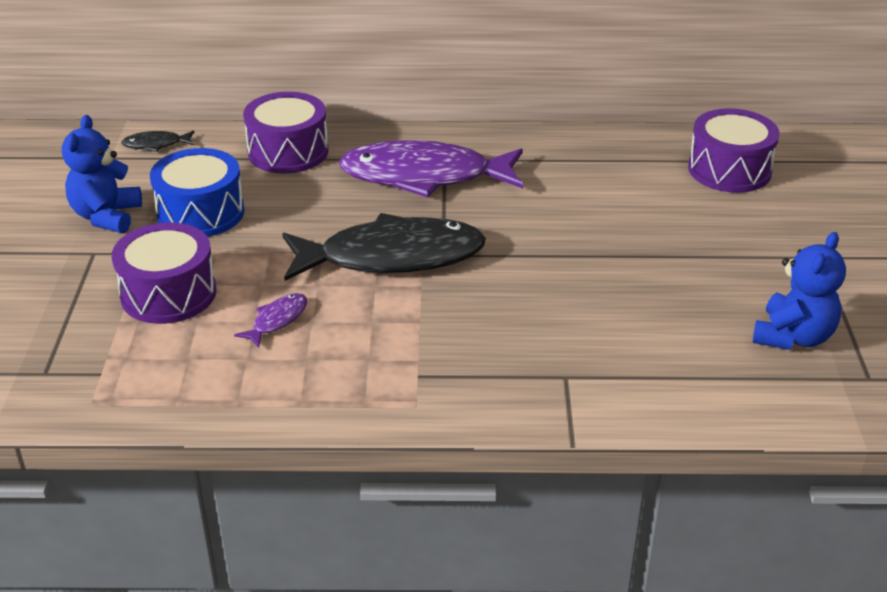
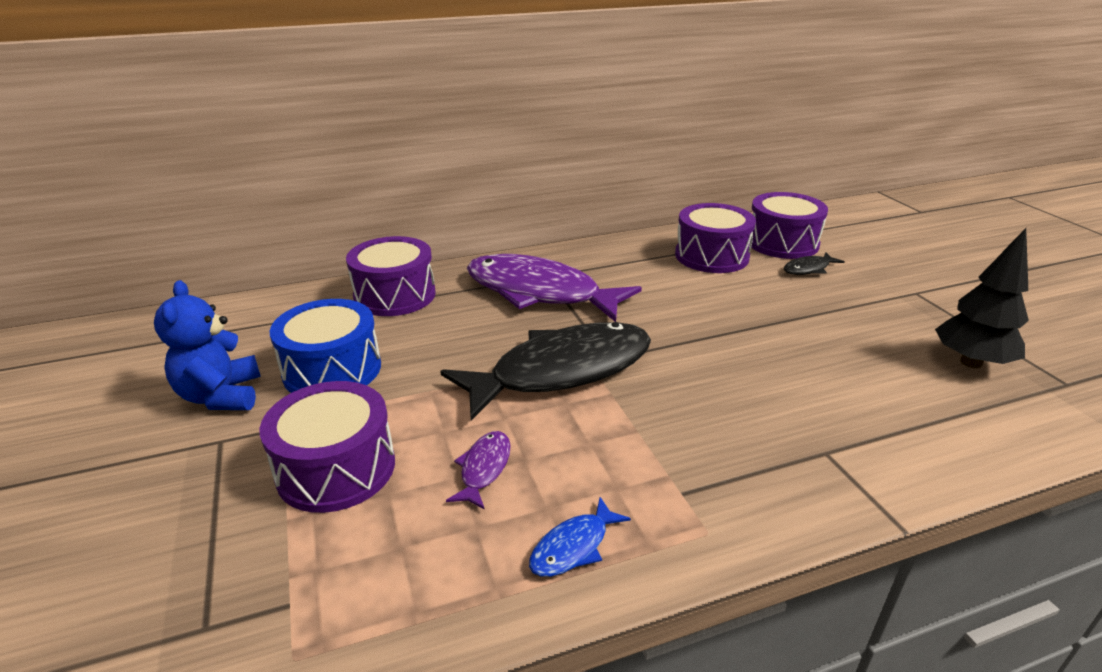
camera: 20 degrees left, 5 degrees down
(156, 144) = (251, 313): black fish -> black fish (808, 269)
(308, 389) = (573, 547): none -> blue fish
(424, 176) = (540, 293): purple fish -> purple fish turned 45 degrees clockwise
(634, 170) = (711, 256): none -> purple drum
(793, 337) = (971, 362): blue teddy bear -> black tree

